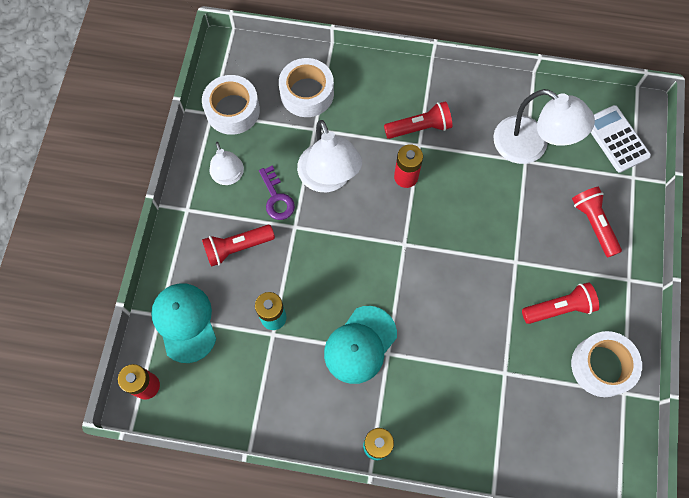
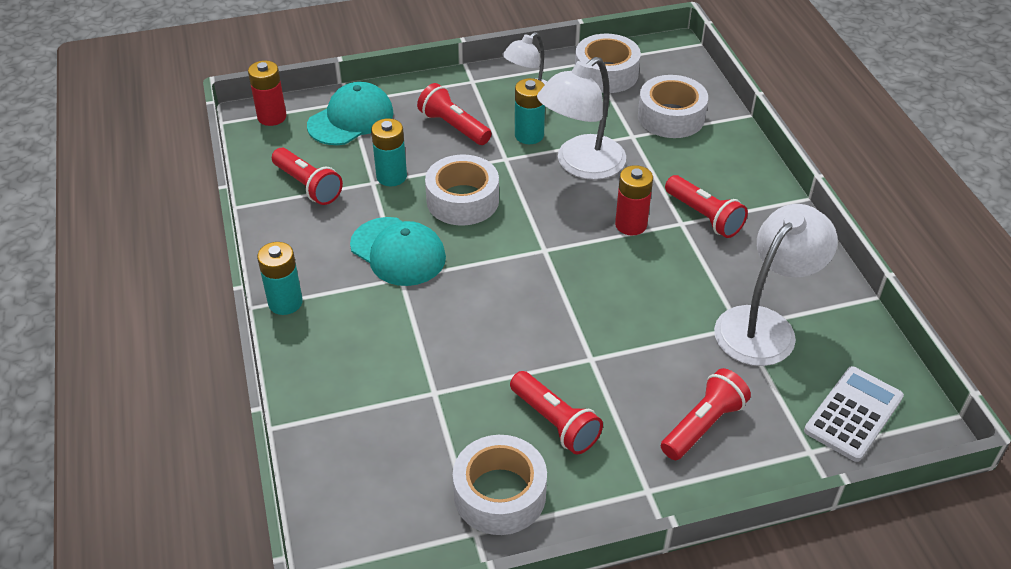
camera: 65 degrees right, 25 degrees down
(252, 385) = (308, 186): none -> red flashlight
(276, 198) = (529, 135): purple key -> turquoise battery
(326, 277) = (462, 200): none -> white tape
(360, 345) = (398, 252): turquoise cap -> turquoise cap turned 150 degrees counterclockwise
(530, 146) = (764, 325): white lamp -> white lamp turned 150 degrees counterclockwise

